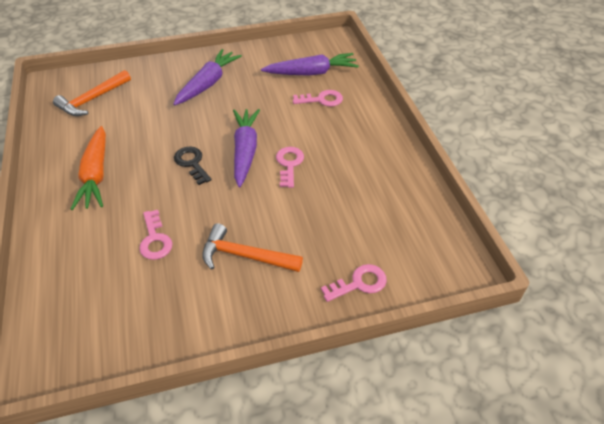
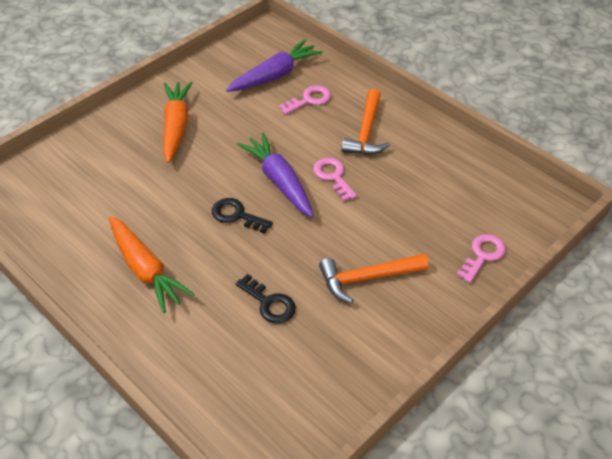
camera: 30 degrees left, 0 degrees up
(92, 99) = (59, 193): orange hammer -> orange hammer (366, 132)
(155, 239) = (269, 303): pink key -> black key
(208, 83) = (176, 126): purple carrot -> orange carrot

